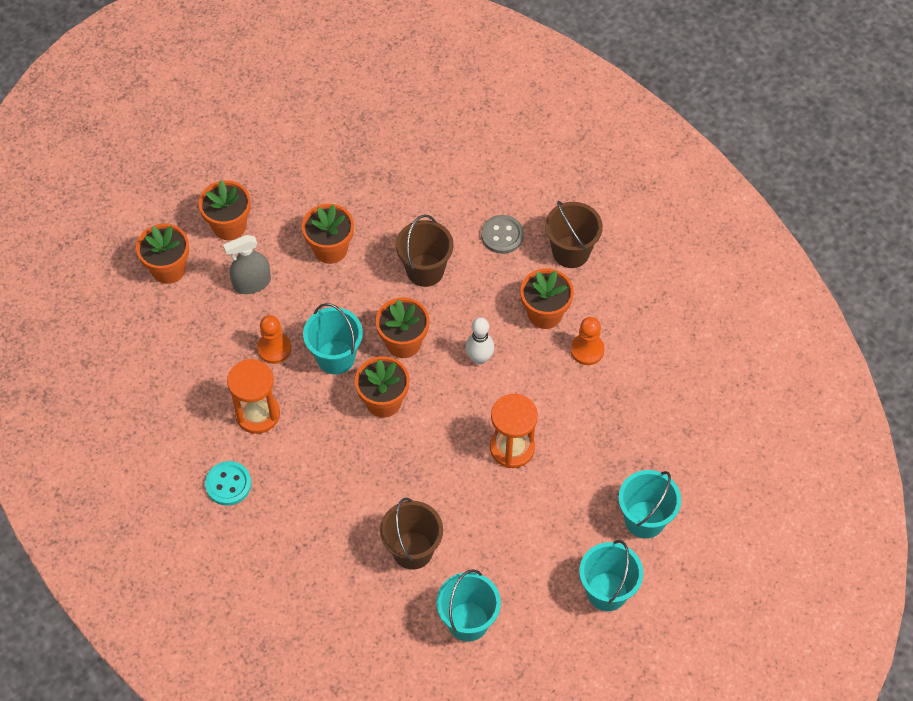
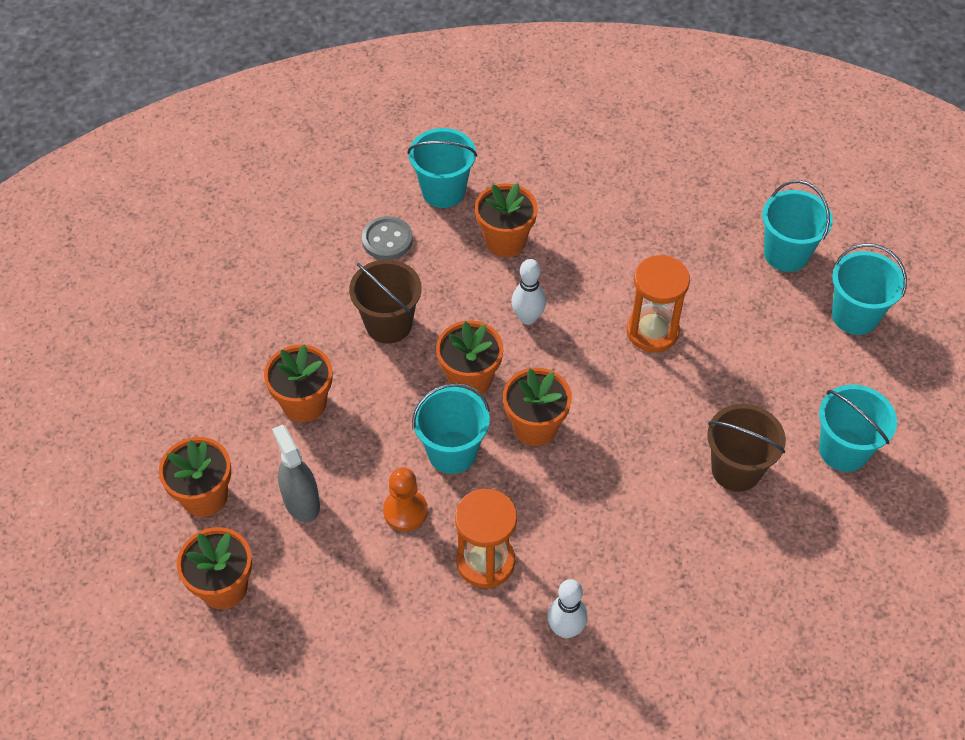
camera: 65 degrees left, 5 degrees down
(228, 484) = (565, 629): turquoise button -> white bowling pin
(252, 283) = (301, 501): grey spray bottle -> grey spray bottle turned 150 degrees clockwise
(571, 252) = (443, 191): brown bucket -> turquoise bucket
(587, 350) = (568, 223): orange pawn -> none

